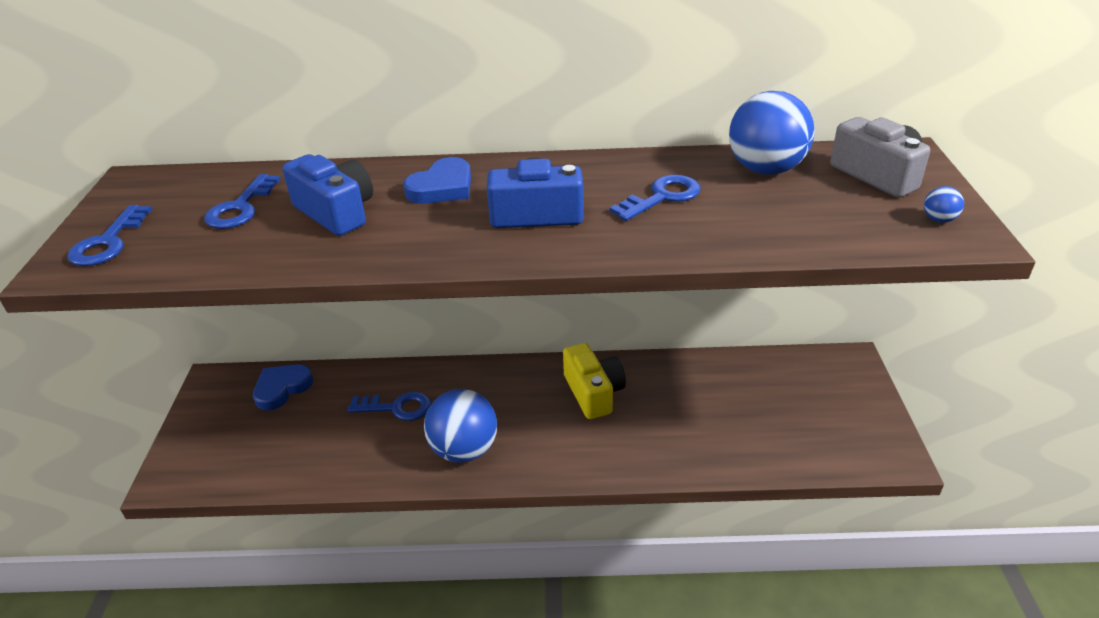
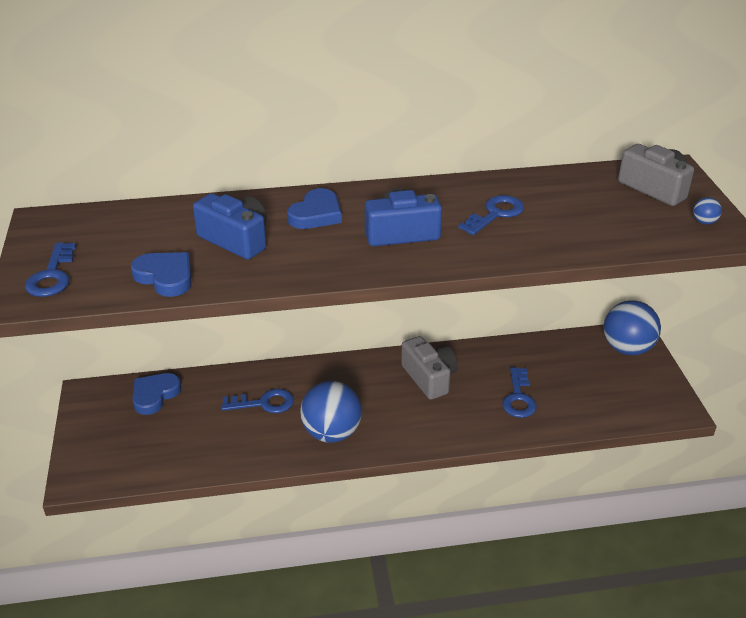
camera: 10 degrees left, 0 degrees up
(234, 251) = (165, 277): none -> blue heart
(240, 208) = (152, 240): blue key -> blue key (518, 397)
(593, 393) = (429, 378): yellow camera -> grey camera
(765, 169) = (569, 187): blue ball -> blue ball (627, 348)

